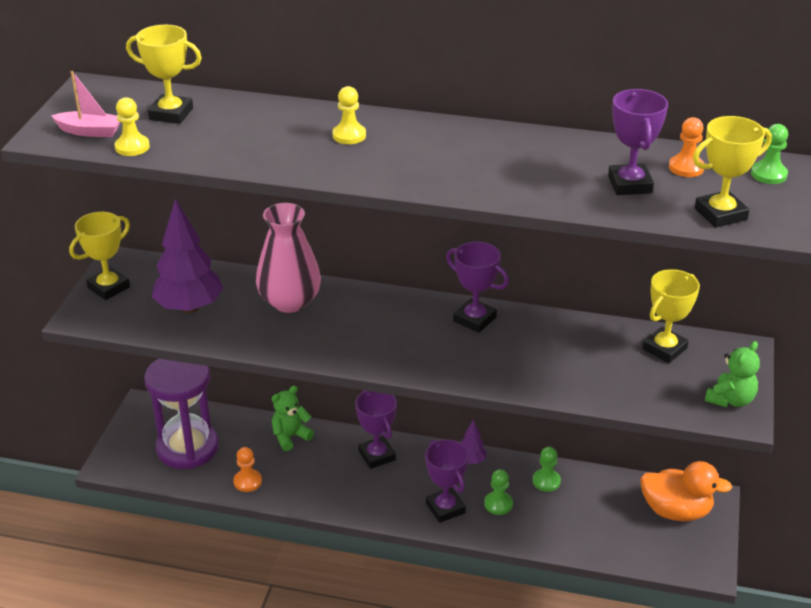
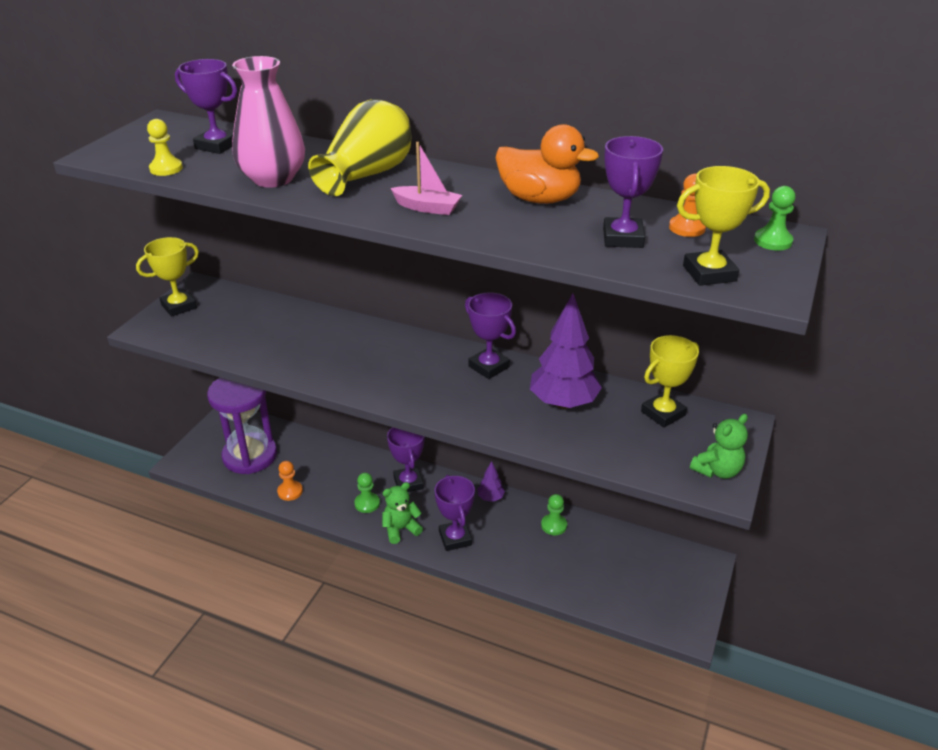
camera: 10 degrees right, 0 degrees up
(90, 131) = (137, 154): pink boat -> pink boat (427, 208)
(171, 114) = (217, 146): yellow trophy -> purple trophy
(189, 308) = (239, 330): purple tree -> purple tree (563, 403)
(290, 301) = (328, 334): pink vase -> pink vase (273, 179)
(290, 436) = (339, 457): green teddy bear -> green teddy bear (401, 529)
(349, 135) = (367, 174): yellow pawn -> yellow vase
(498, 504) = (504, 541): green pawn -> green pawn (367, 503)
(676, 511) = (669, 570): orange duck -> orange duck (539, 199)

